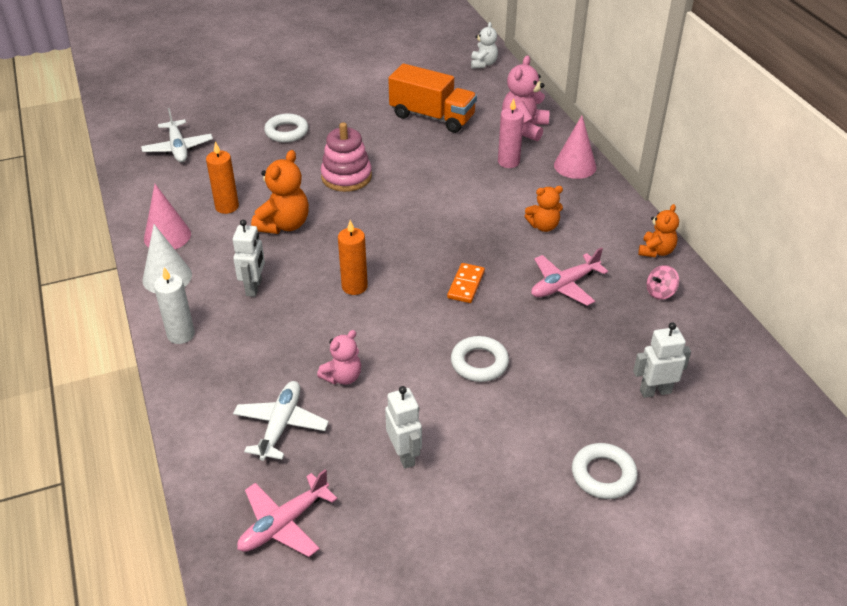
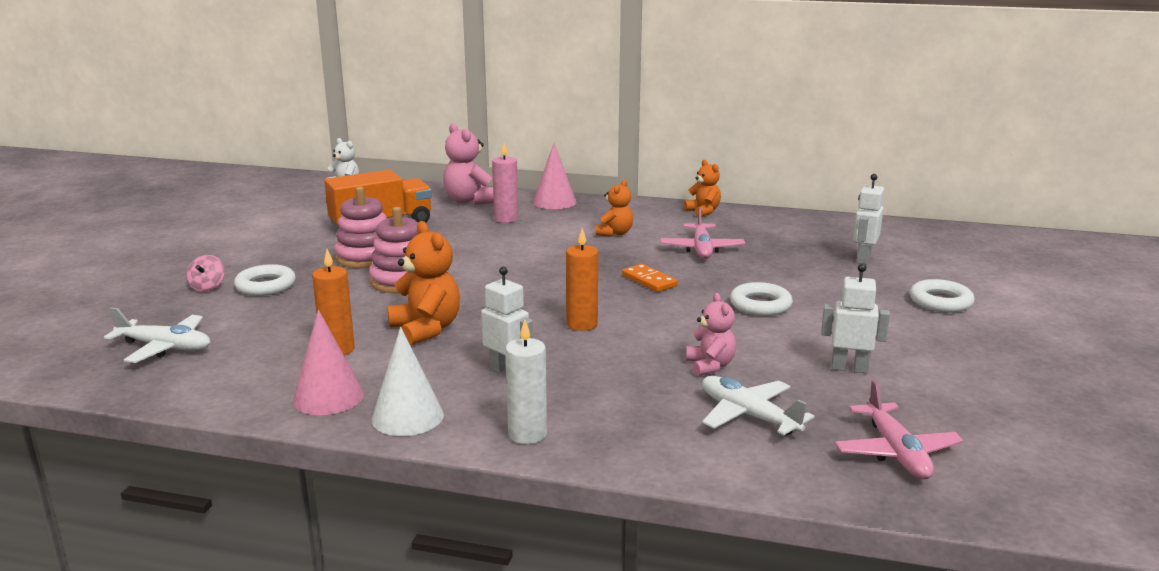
camera: 55 degrees left, 20 degrees down
(369, 142) = (366, 257): none -> pink stacking toy
(660, 292) = (753, 224): pink spinning top -> pink spinning top (207, 287)

